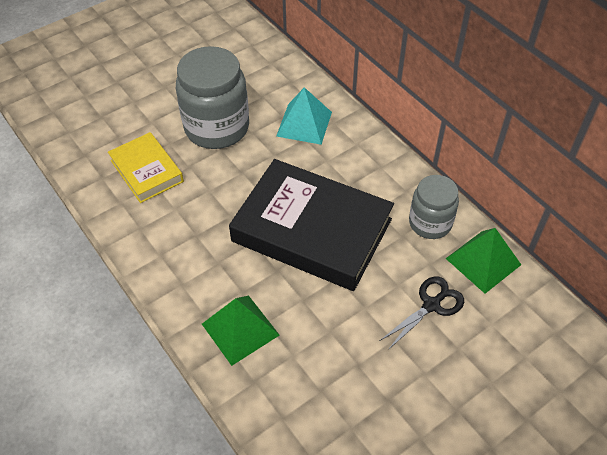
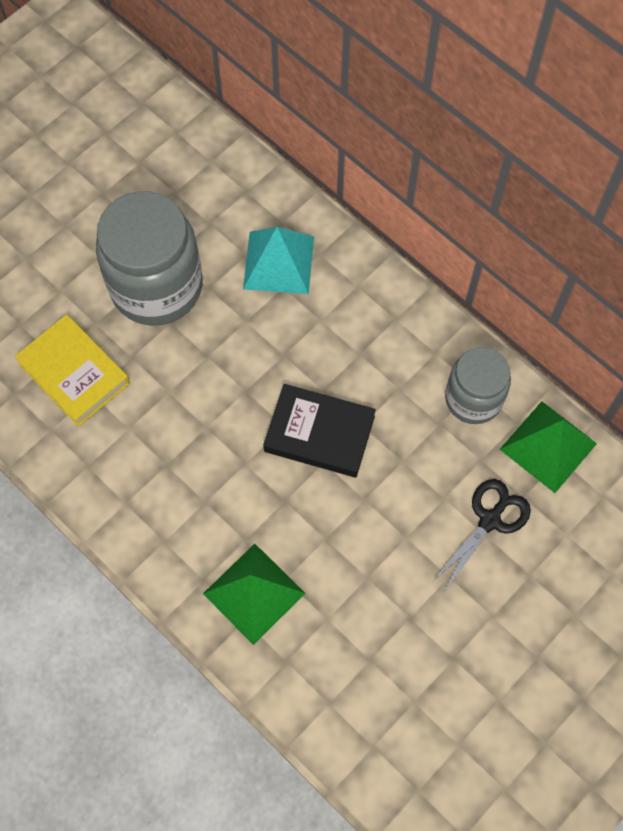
camera: 10 degrees left, 15 degrees up
(312, 230) = (319, 434): black book -> black book, size x0.54

